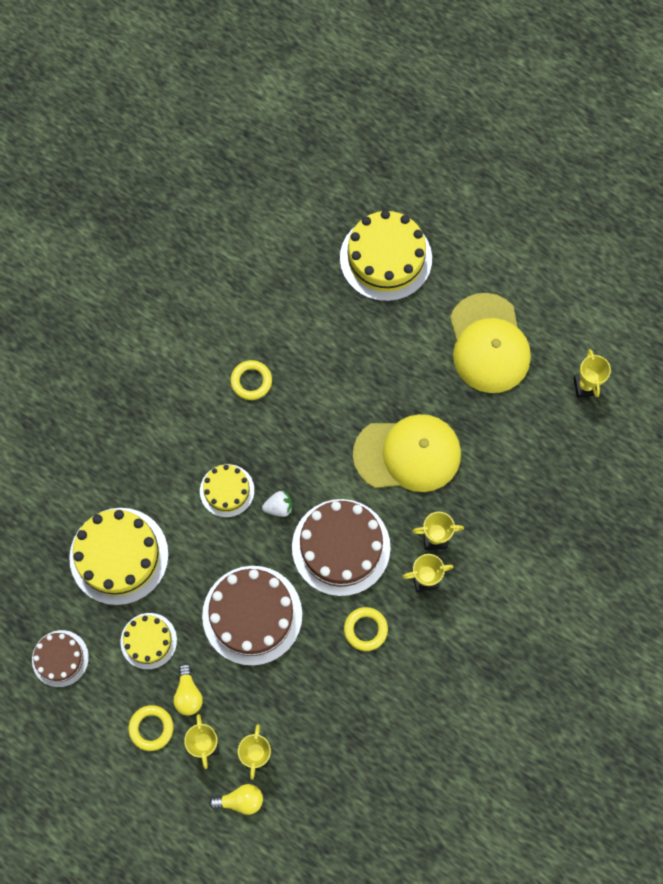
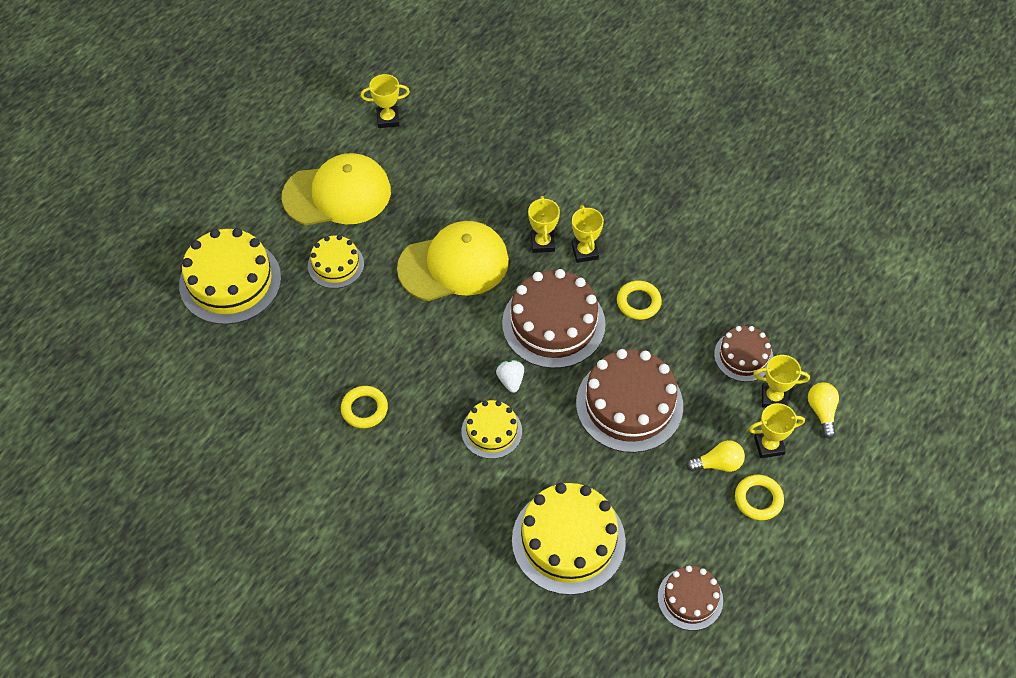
camera: 90 degrees left, 15 degrees down
(148, 641) = (663, 505): yellow cake -> yellow cake (335, 265)
(304, 728) = (743, 356): none -> brown cake
(407, 454) = (454, 264): yellow cap -> yellow cap turned 75 degrees clockwise

